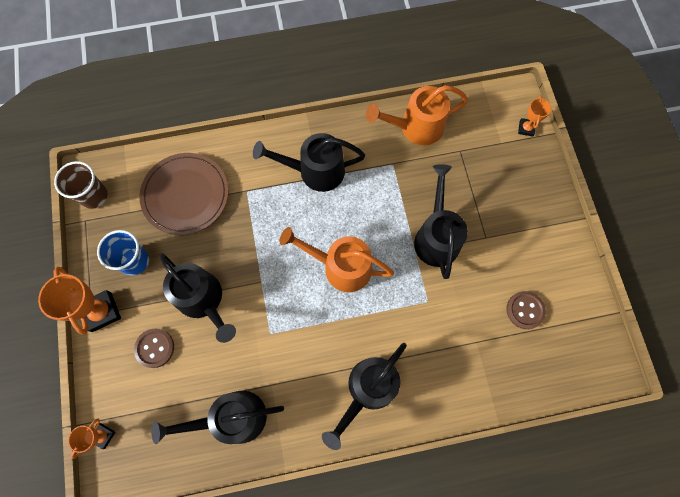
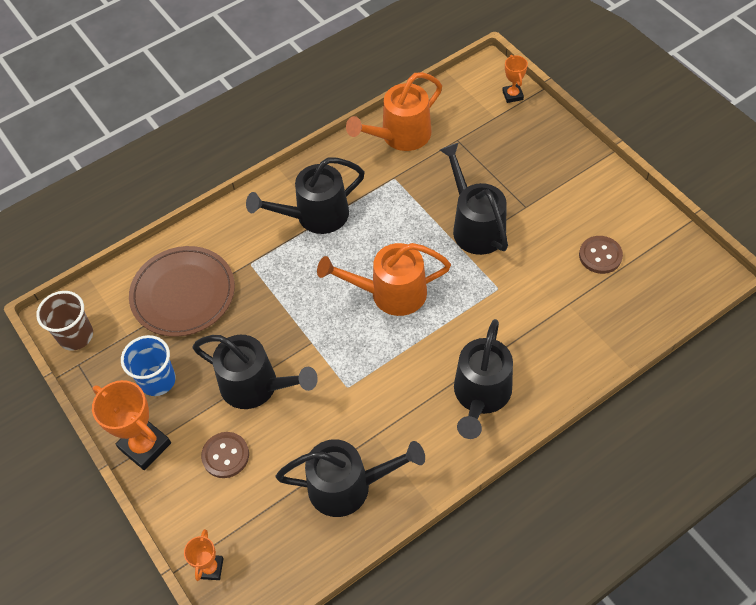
camera: 20 degrees left, 15 degrees down
(232, 418) = (349, 486): black watering can -> black watering can turned 150 degrees counterclockwise

